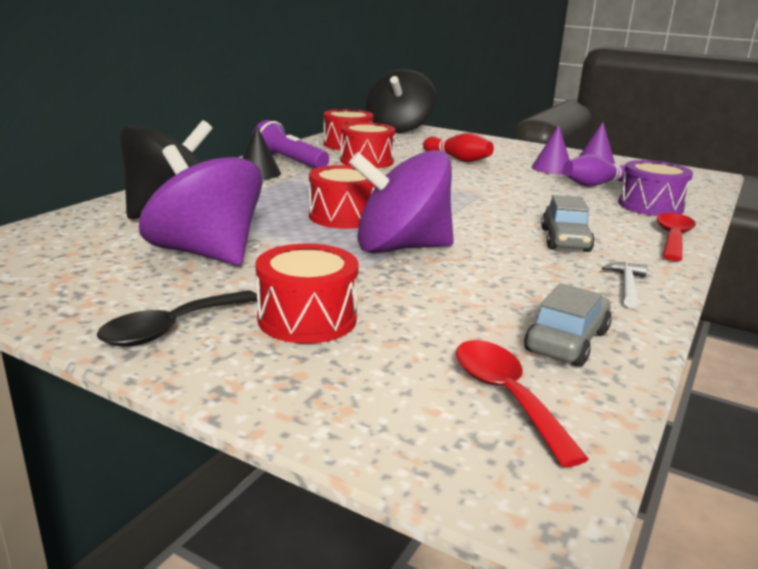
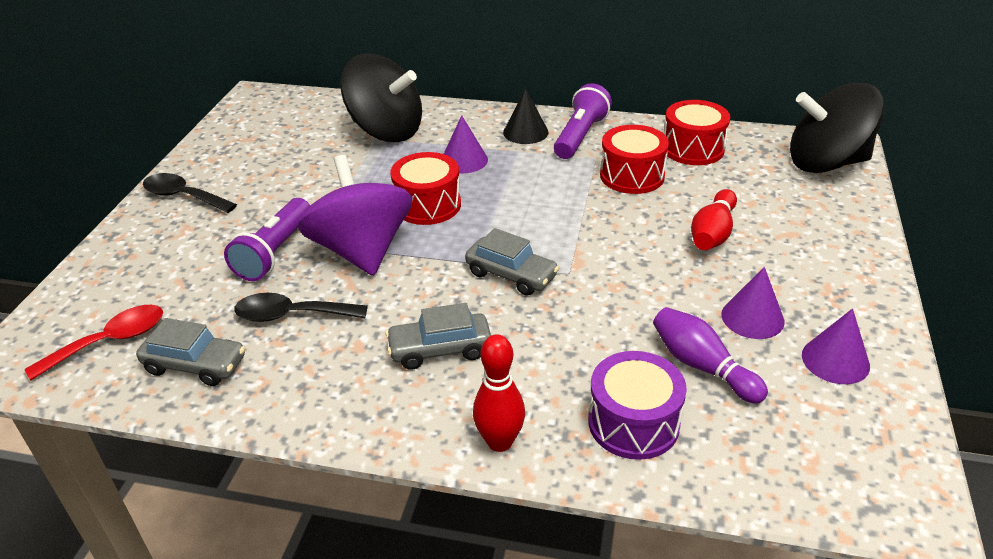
camera: 75 degrees right, 15 degrees up
(206, 254) = (307, 170): purple spinning top -> none
(279, 195) = (464, 160): none -> purple cone
(307, 319) = (208, 239): red drum -> none
(371, 285) = (275, 252): none -> purple flashlight
(474, 207) = (511, 275): none -> grey car
(494, 287) = (291, 315): none -> black spoon
(627, 286) = (324, 399): white hammer -> none
(673, 238) = (500, 442): red spoon -> red bowling pin

